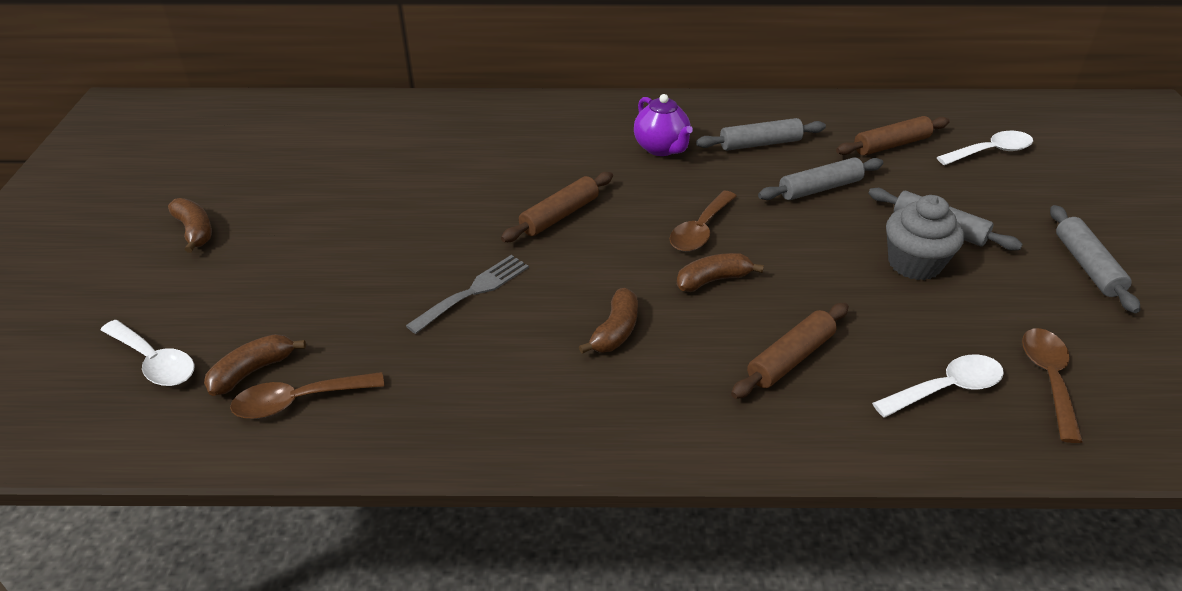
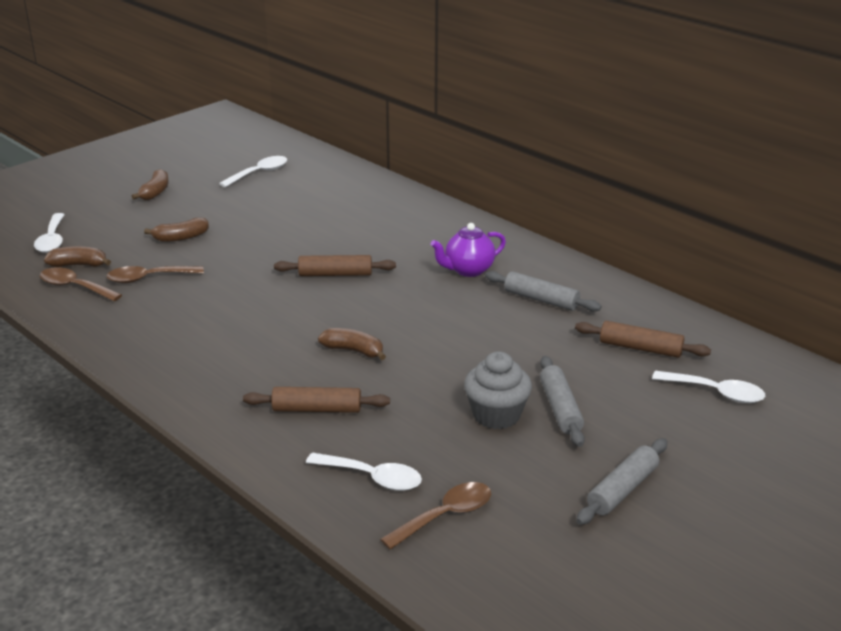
camera: 45 degrees right, 10 degrees down
(287, 151) = (259, 173): none -> white spoon
(474, 291) = (224, 285): grey fork -> none
(615, 331) = (255, 342): brown banana -> brown banana (181, 237)
(661, 148) = (468, 270): purple teapot -> purple teapot turned 45 degrees clockwise
(700, 230) = (399, 324): brown spoon -> brown spoon (149, 278)
(819, 188) = (526, 344): grey rolling pin -> none

